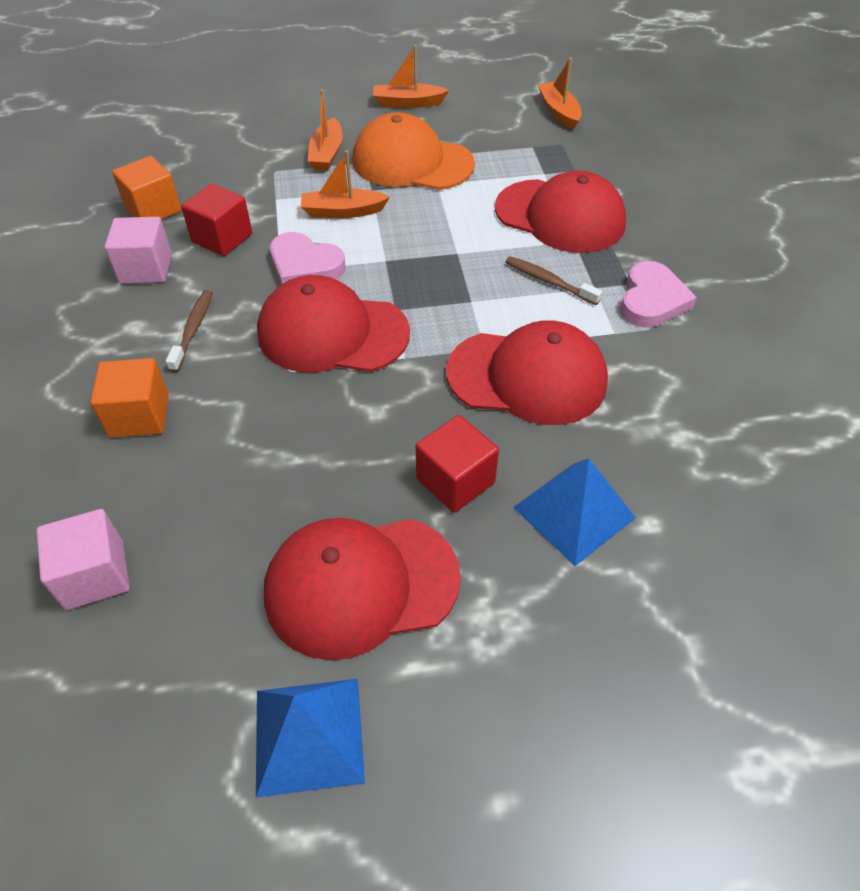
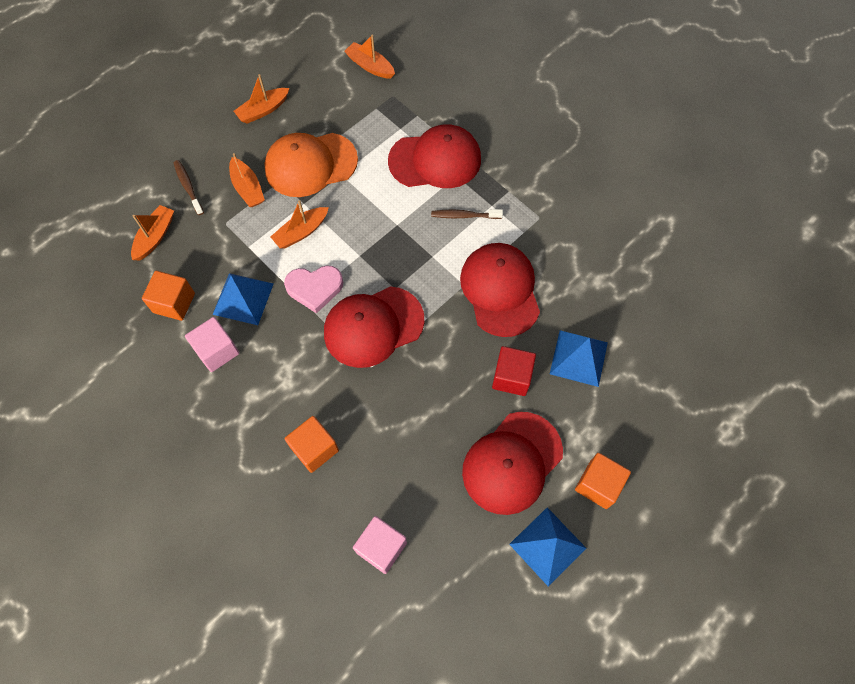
camera: 35 degrees left, 15 degrees up
(193, 329) = (290, 375): brown toothbrush -> brown toothbrush (188, 187)
(197, 152) = (155, 237): none -> orange boat
(222, 238) = (243, 298): red cube -> blue pyramid
(463, 701) = (598, 485): none -> orange cube
(527, 377) = (500, 290): red cap -> red cap turned 75 degrees counterclockwise
(652, 300) = (527, 196): pink heart -> none

